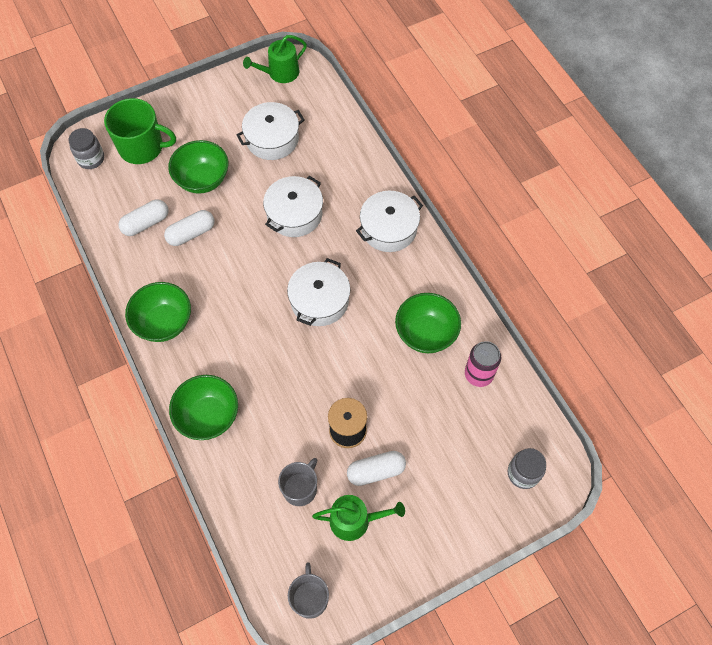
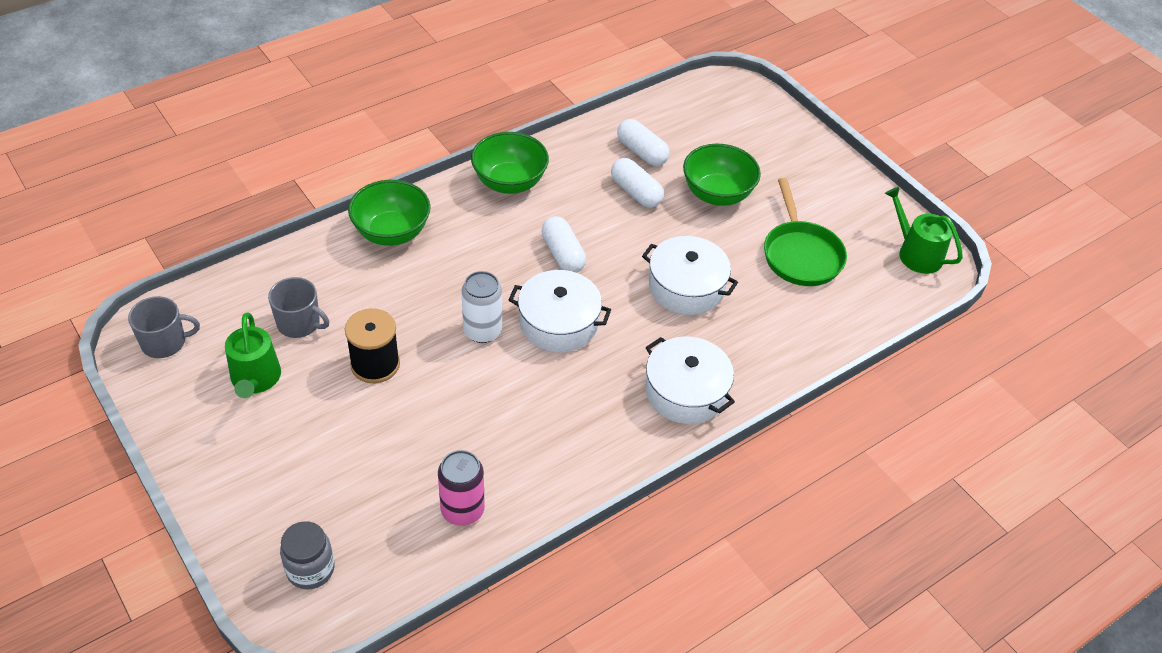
camera: 80 degrees right, 15 degrees down
(91, 159) = (720, 97): grey jar -> none
(142, 147) = (750, 136): green mug -> none
(272, 139) = (800, 254): white pot -> green pan
(322, 353) = (482, 331): none -> white can
(376, 471) = (319, 397): white capsule -> white capsule (563, 254)
(426, 333) = (522, 443): green bowl -> none

